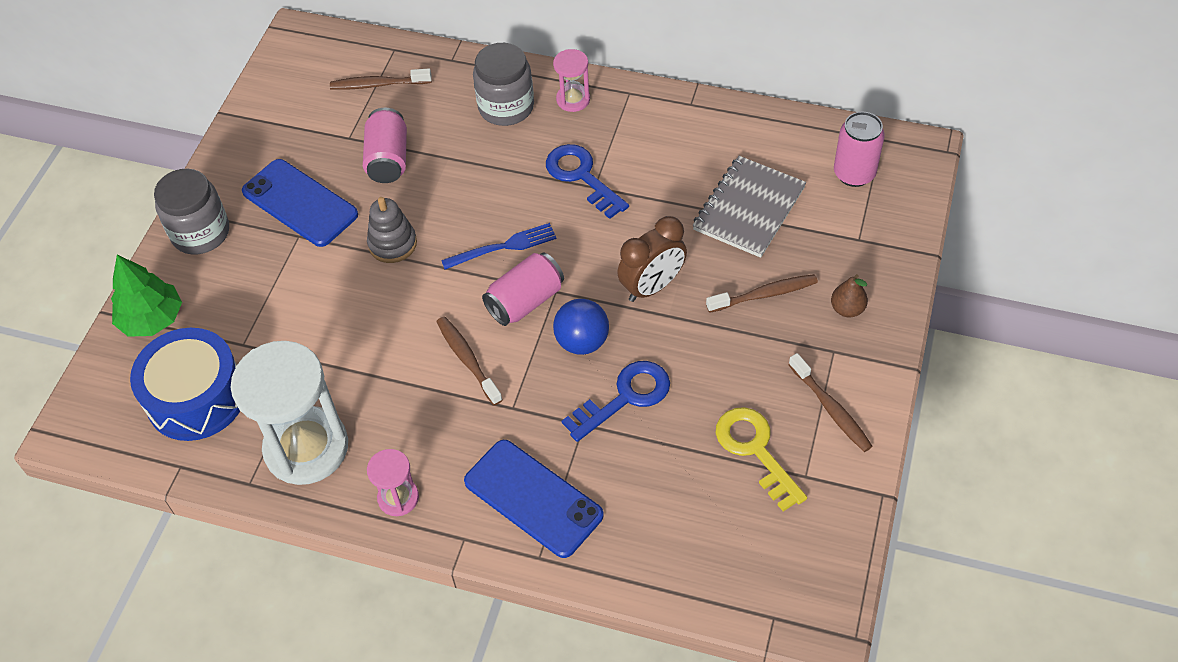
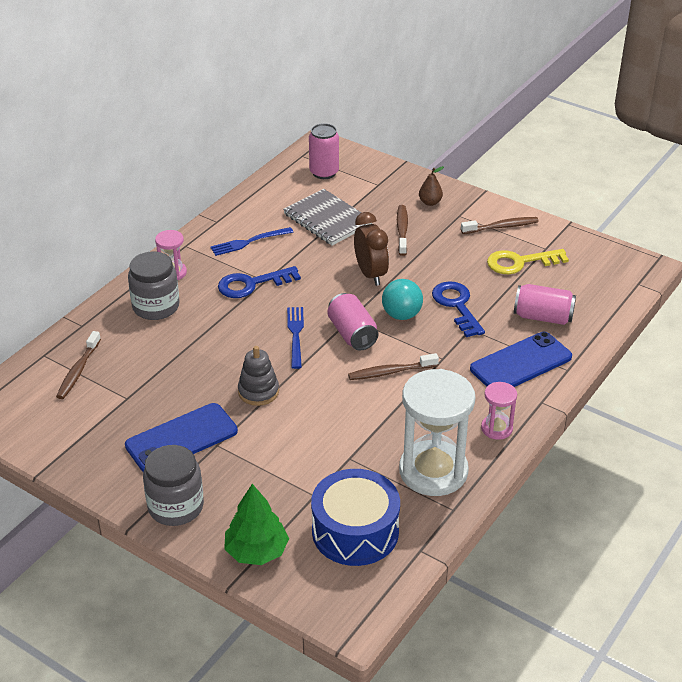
camera: 75 degrees left, 15 degrees down
(388, 159) = (167, 379): pink can -> pink can (543, 317)
(582, 342) = (401, 315): blue ball -> turquoise ball
(663, 147) = (248, 242): none -> blue fork

